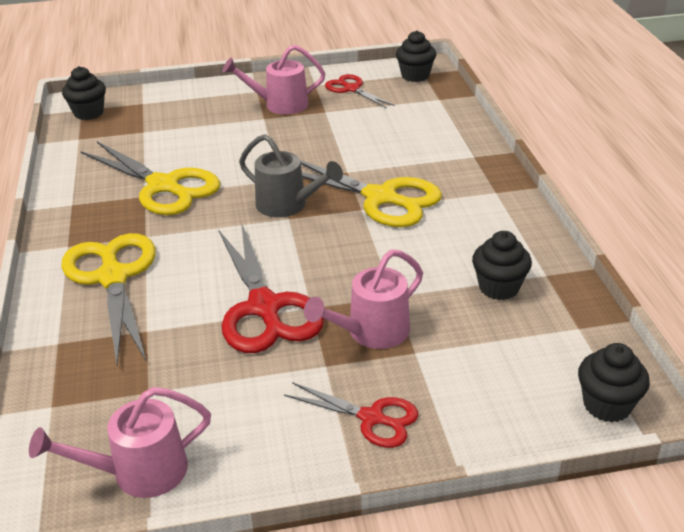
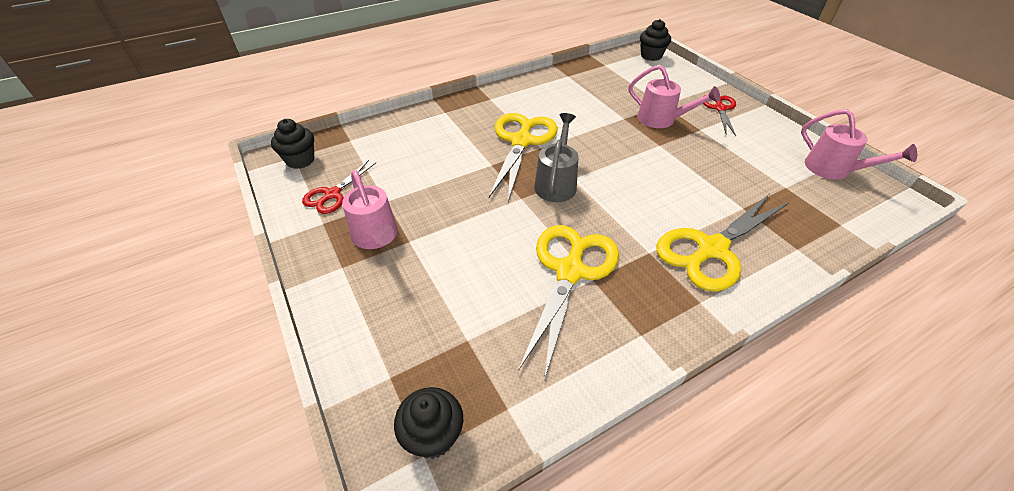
camera: 110 degrees left, 10 degrees up
(264, 307) = (676, 163): red scissors -> none
(499, 287) = (590, 87): black cupcake -> none

